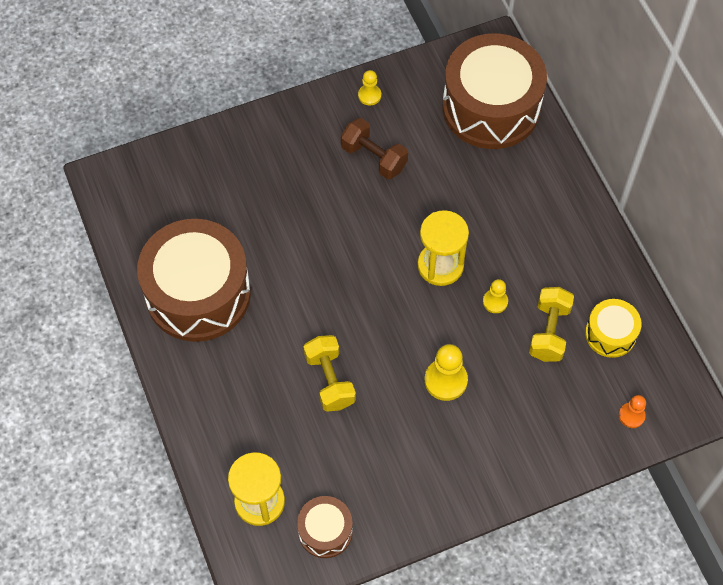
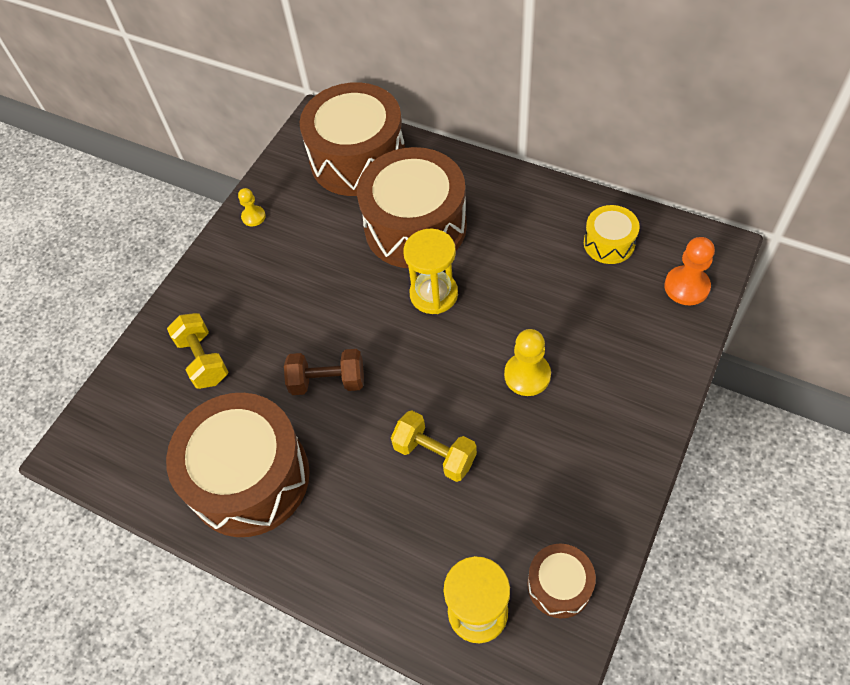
camera: 35 degrees left, 5 degrees down
(374, 157) = (301, 257): brown dumbbell -> brown dumbbell (328, 381)
(479, 200) = (415, 226): none -> brown drum
(495, 302) = (502, 287): yellow pawn -> none
(549, 332) = (565, 277): yellow dumbbell -> yellow dumbbell (203, 360)
(631, 416) = (686, 287): orange pawn -> orange pawn, size x1.67

